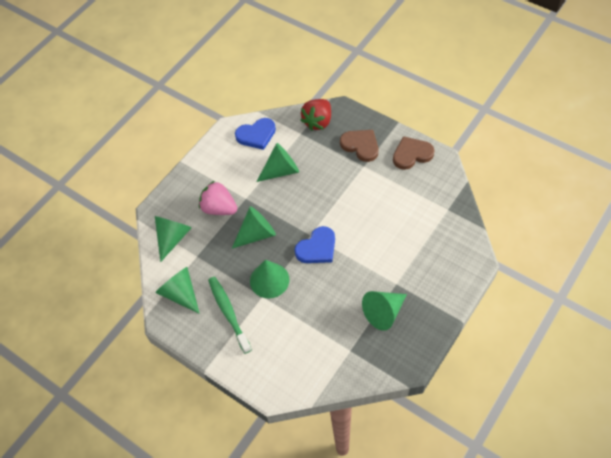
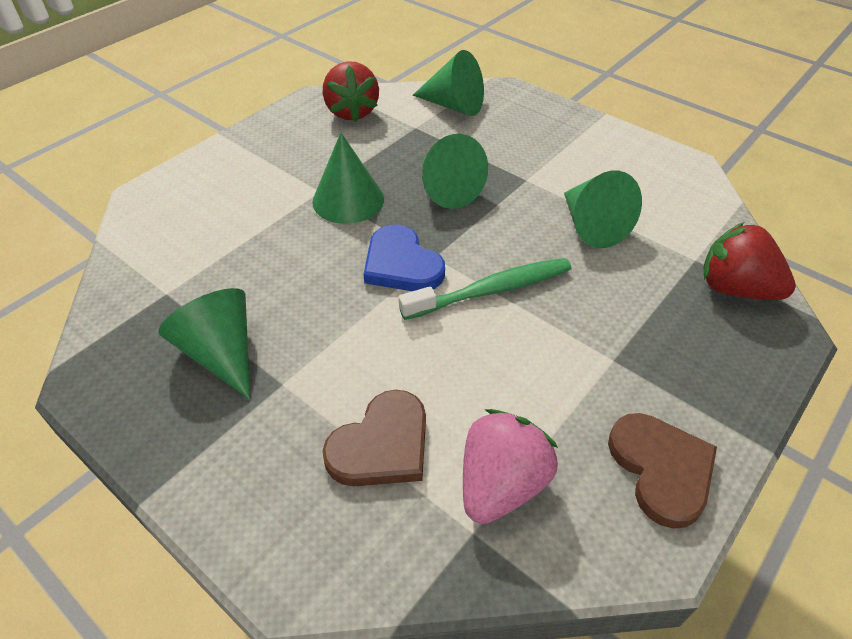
camera: 90 degrees right, 10 degrees down
(180, 293) = (352, 112): green cone -> red strawberry
(219, 208) = (506, 150): pink strawberry -> pink strawberry (501, 484)
(229, 313) = (301, 155): green toothbrush -> green toothbrush (491, 290)
(256, 135) = (679, 197): blue heart -> none
(360, 146) = (675, 360): brown heart -> brown heart (382, 445)

